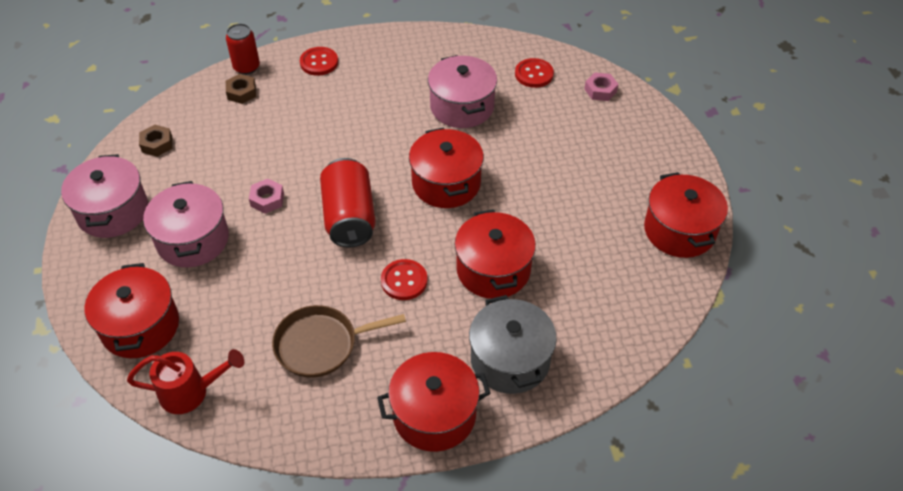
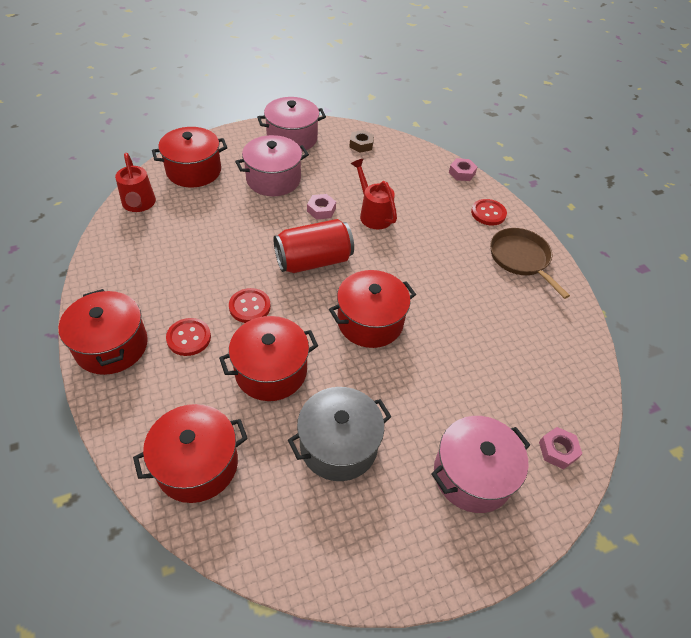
camera: 75 degrees right, 0 degrees up
(241, 92) = (432, 175): brown nut -> none
(246, 67) = (462, 173): red can -> pink nut
(289, 154) = (373, 214): none -> red watering can
(320, 344) = (181, 264): brown pan -> brown pan (521, 258)
(462, 107) = (476, 322): pink pot -> pink pot (472, 475)
(510, 360) = (167, 395): grey pot -> grey pot (338, 445)
(534, 74) = (552, 379): red button -> red button (189, 338)
(679, 230) = (356, 554): red pot -> red pot (197, 464)

